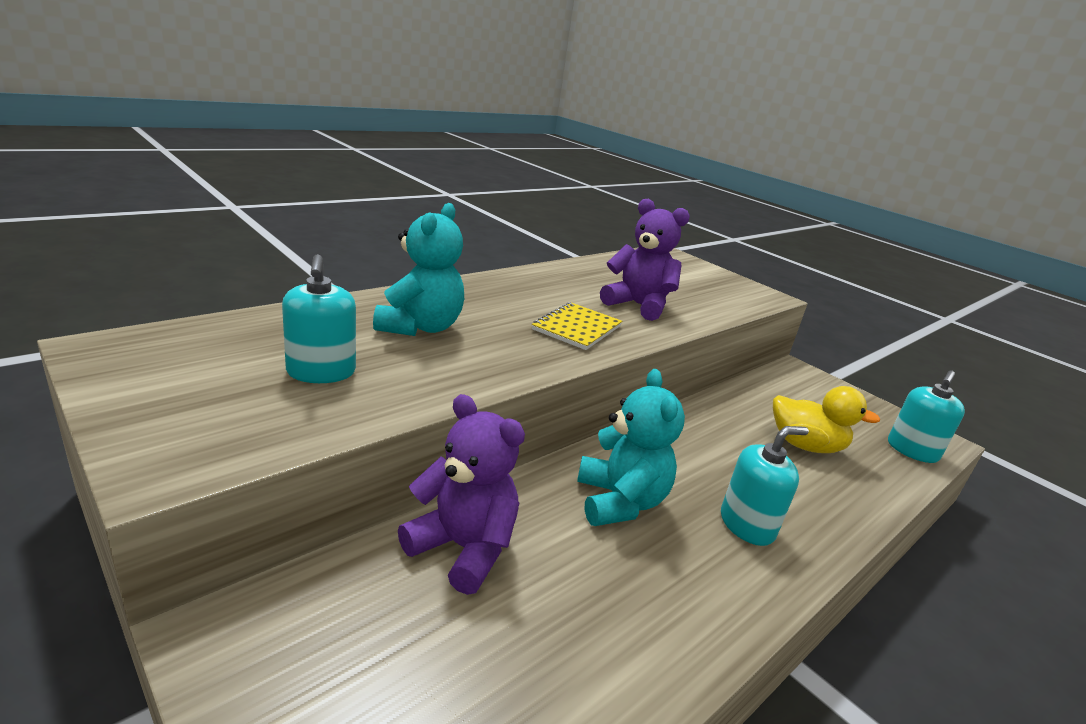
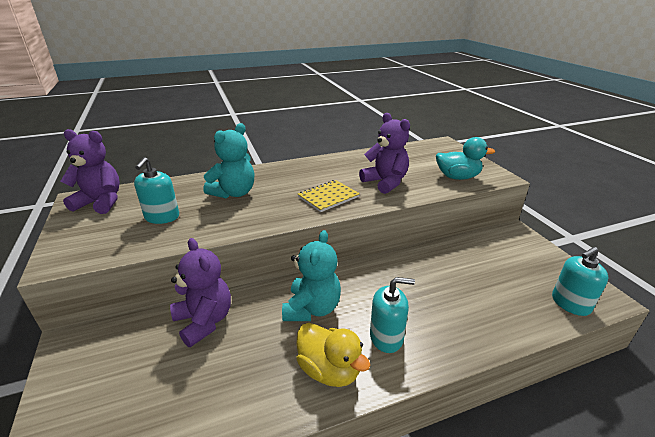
camera: 25 degrees right, 5 degrees up
(163, 353) = (100, 202): none -> purple teddy bear
(722, 297) = (457, 177): none -> turquoise duck
(805, 445) = (476, 288): yellow duck -> yellow duck (329, 370)

